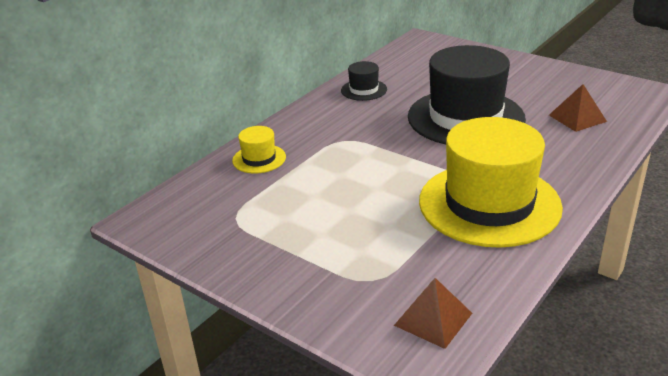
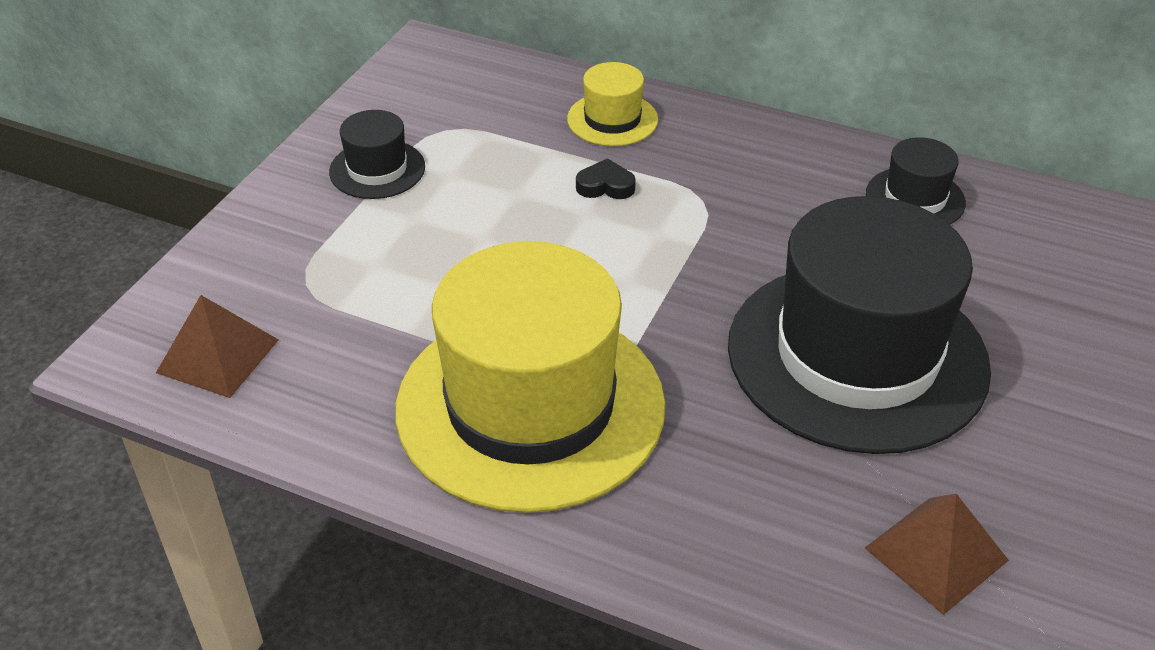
camera: 75 degrees right, 10 degrees up
(265, 247) = (377, 169): none -> black hat
(319, 166) = (605, 186): none -> black heart

